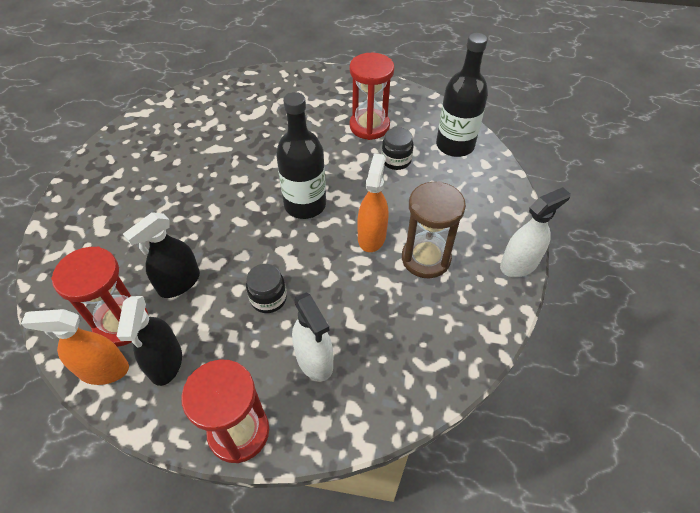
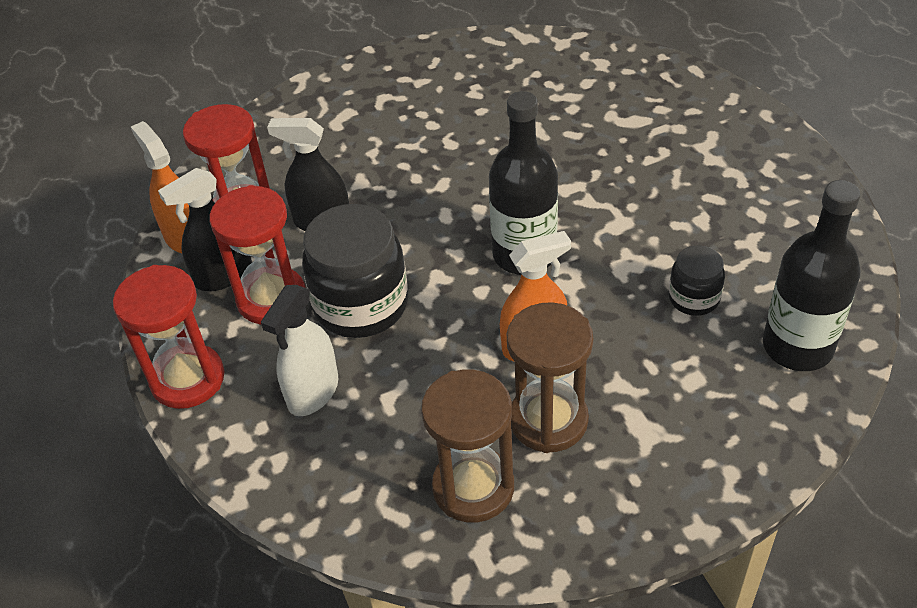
camera: 60 degrees right, 5 degrees down
(268, 298) = (361, 305): black jar -> black jar, size x1.90
(369, 126) = (729, 236): red hourglass -> red hourglass (271, 299)
(445, 316) = (473, 487): none -> brown hourglass
(519, 264) = (634, 533): white spray bottle -> none

